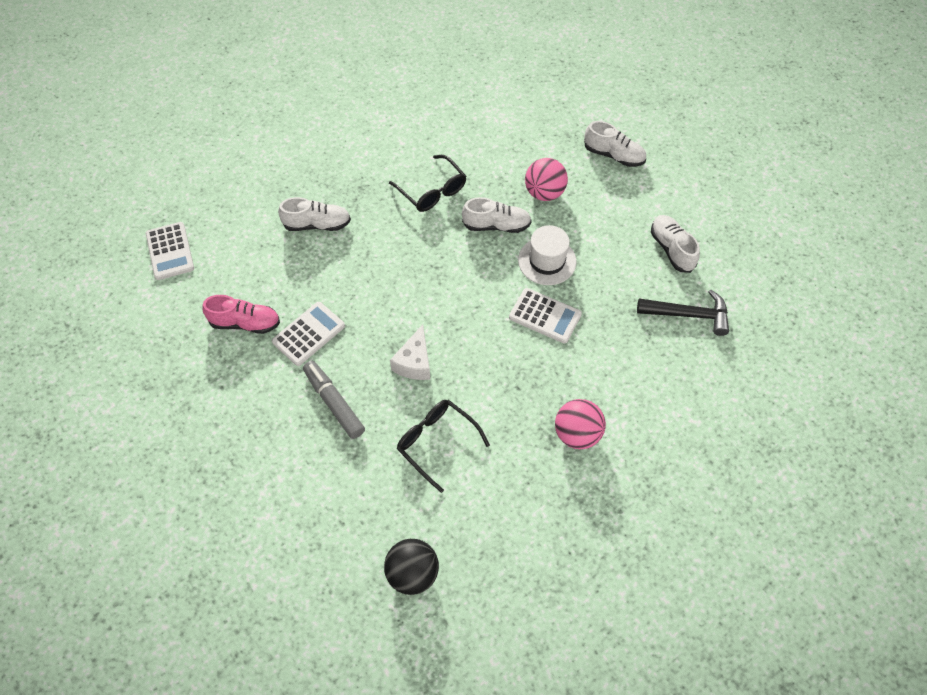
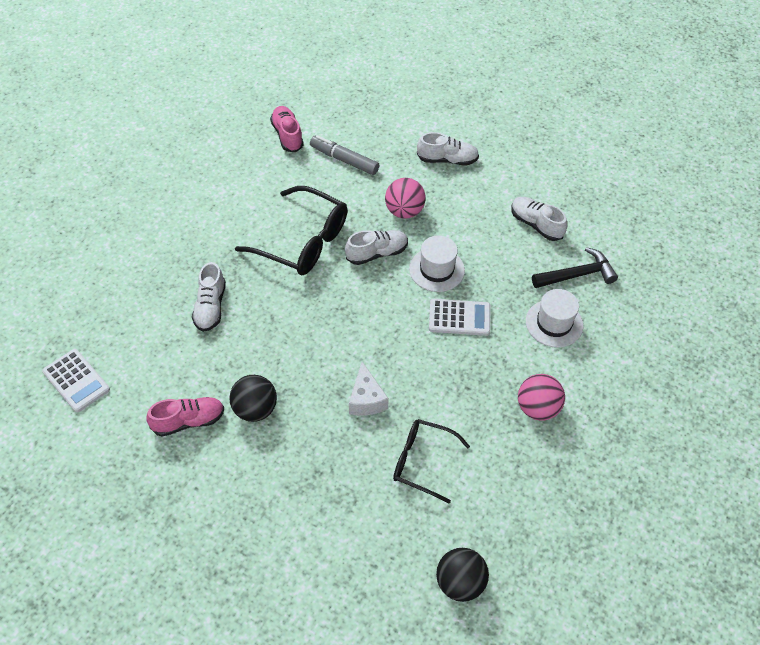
camera: 25 degrees left, 5 degrees down
(309, 334) = (255, 409): white calculator -> black ball
(317, 224) = (210, 307): white shoe -> white shoe turned 120 degrees clockwise
(334, 402) = (311, 462): grey marker -> grey marker (344, 160)
(432, 191) = (303, 241): black glasses -> black glasses, size x1.54
(469, 84) = (287, 135): none -> pink shoe
(638, 355) = (554, 323): none -> white hat

